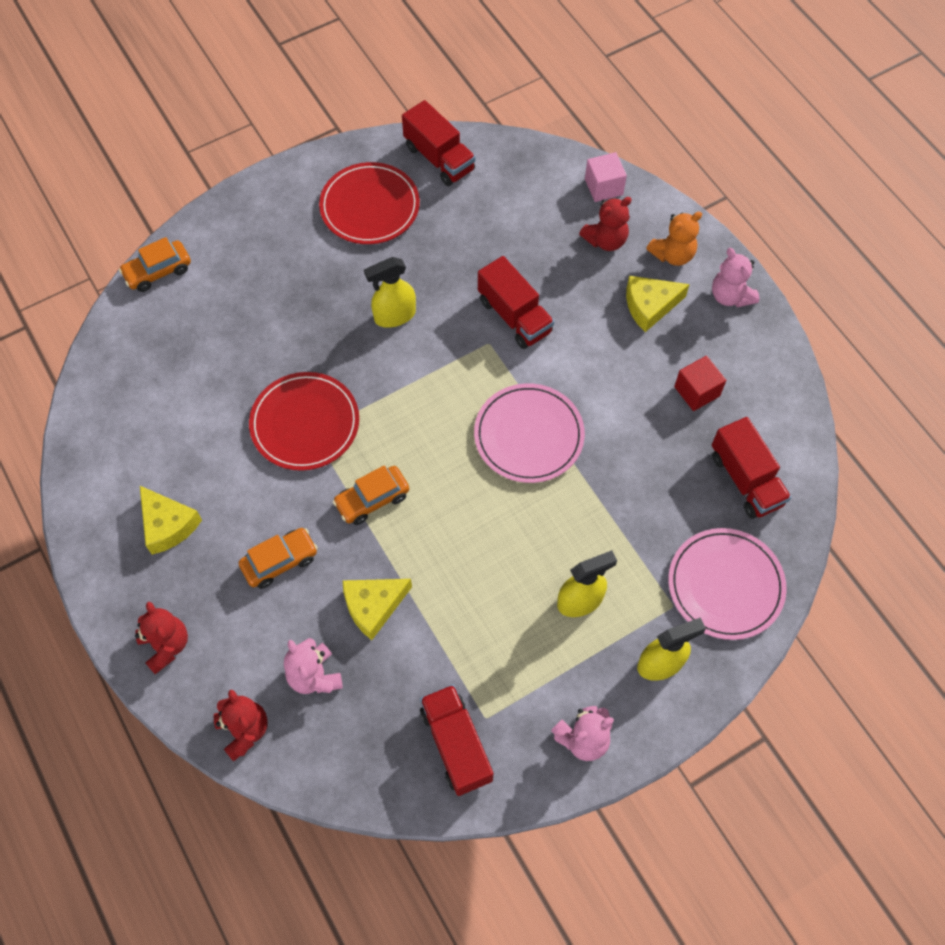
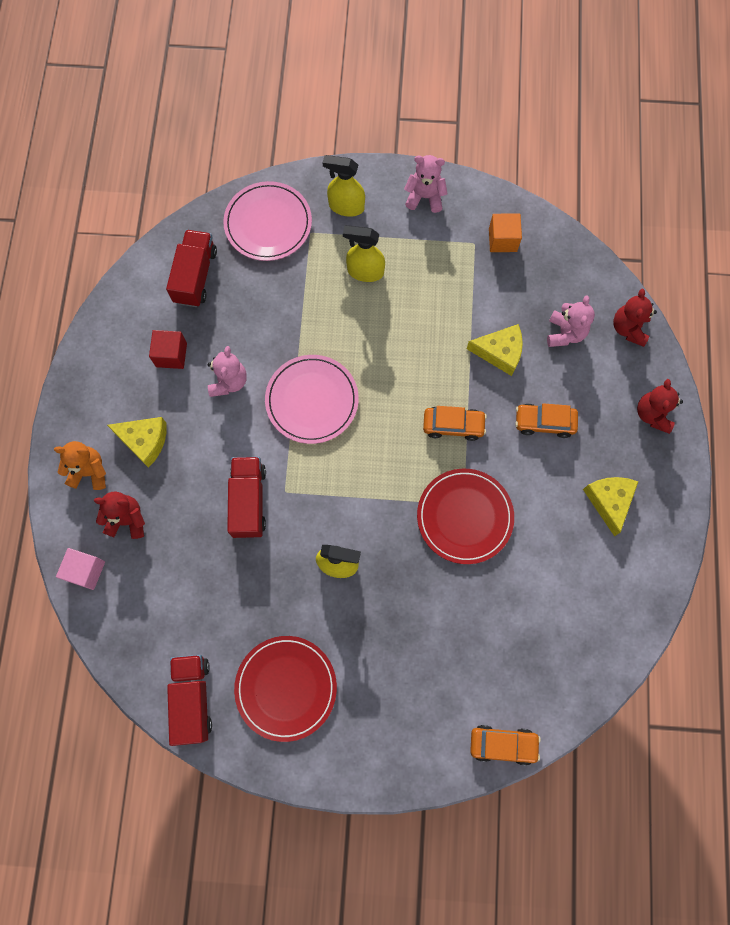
camera: 145 degrees left, 10 degrees up
(456, 745) = (502, 240): red truck -> orange cube
(730, 296) = (81, 409): pink teddy bear -> pink teddy bear (228, 381)

